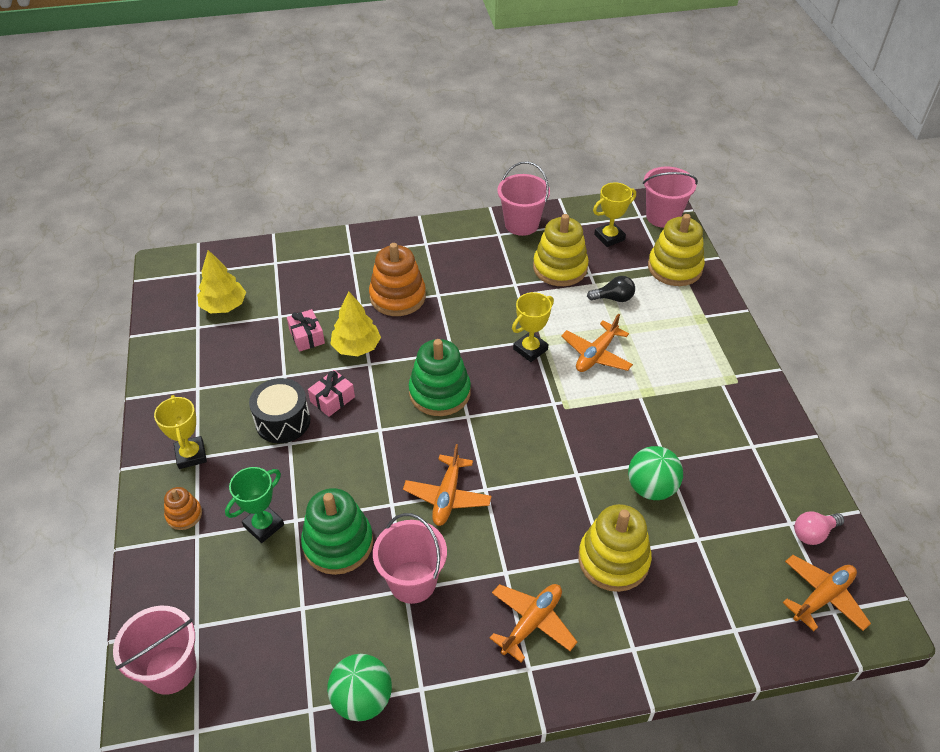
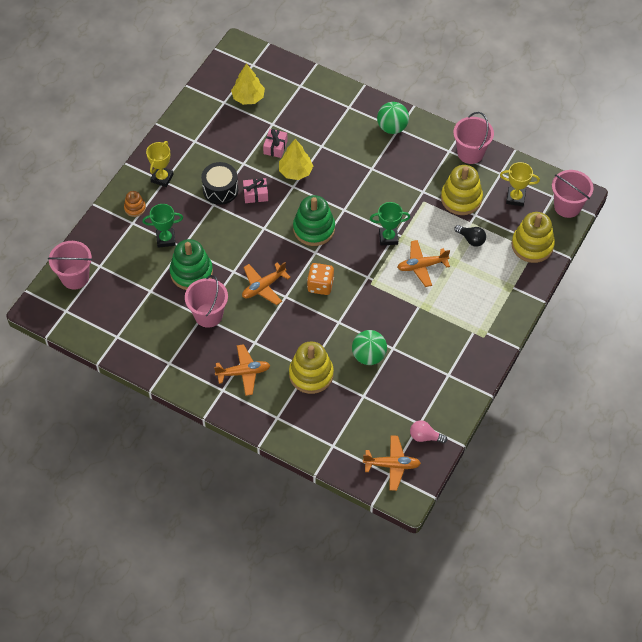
camera: 40 degrees right, 10 degrees up
(362, 699) = (141, 348): green ball -> green ball (392, 127)
(397, 297) = (347, 154): orange stacking toy -> none
(512, 448) = (320, 285): none -> orange dice
(530, 349) = (388, 237): yellow trophy -> green trophy

